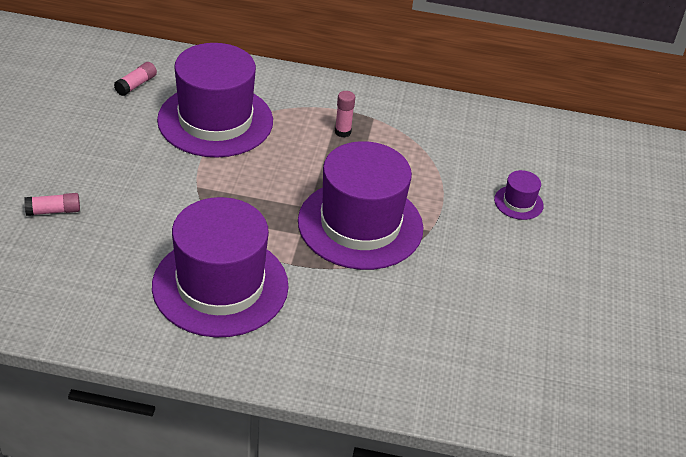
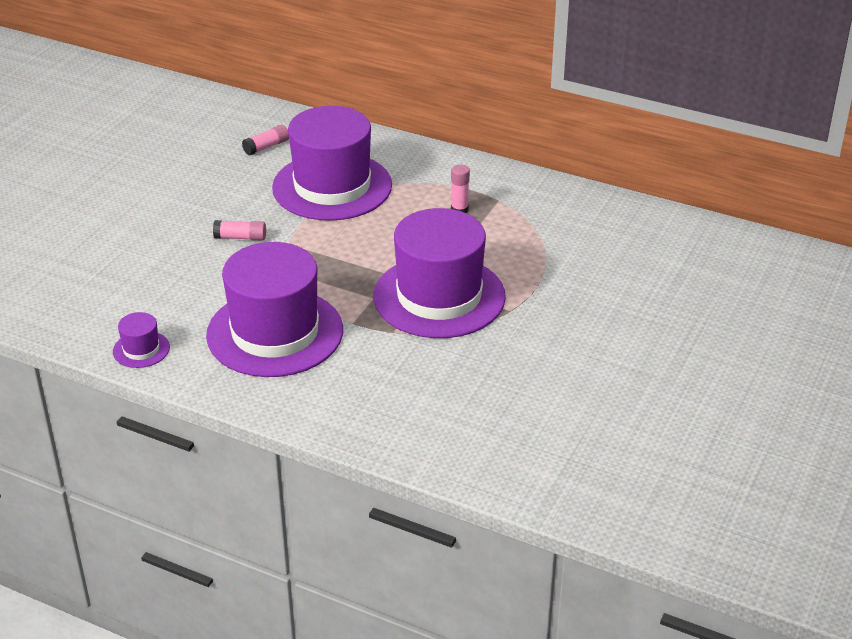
camera: 20 degrees right, 5 degrees down
(53, 211) = (144, 250): pink glue stick -> pink glue stick (240, 237)
(518, 202) = (620, 296): purple hat -> purple hat (141, 349)

